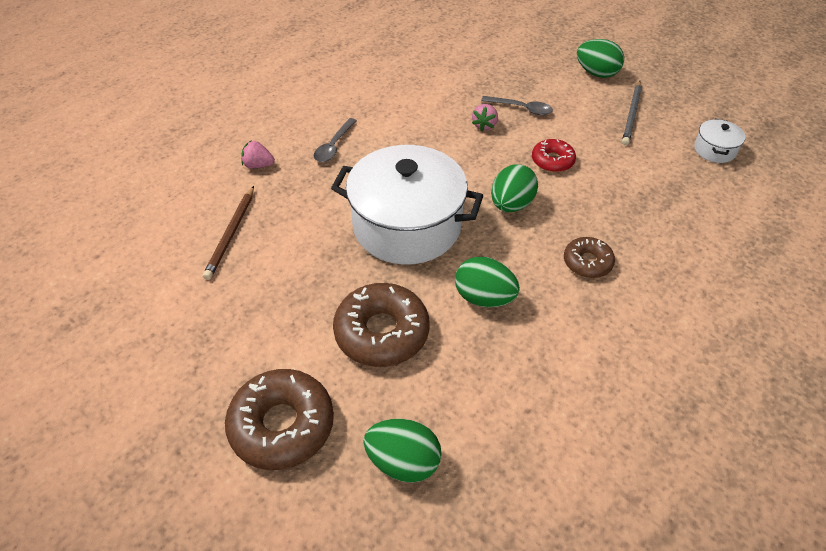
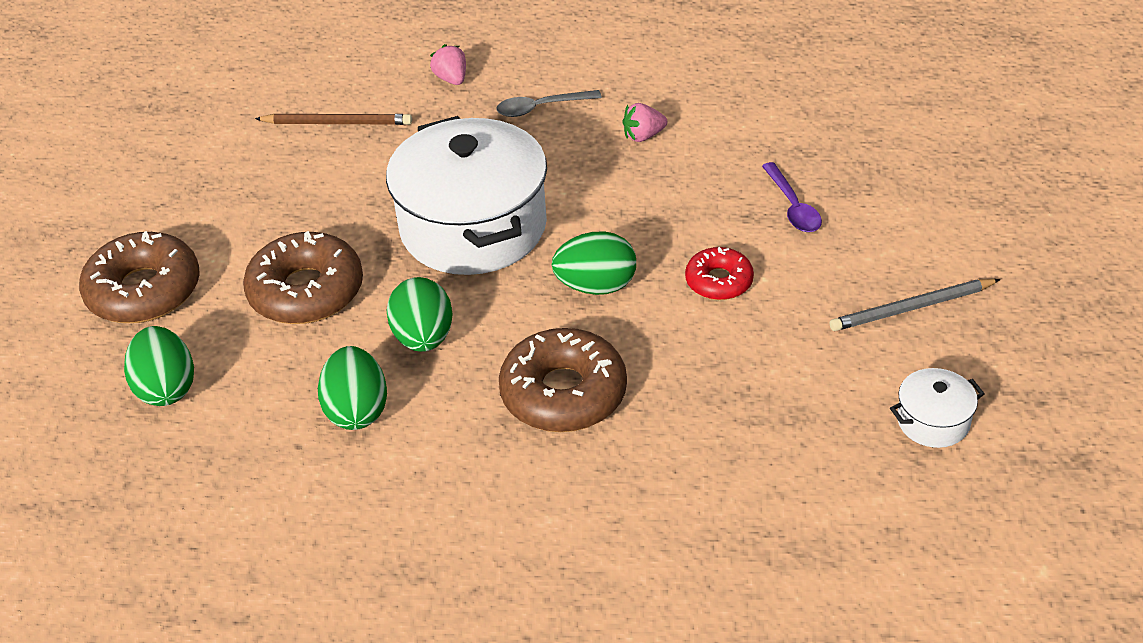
camera: 55 degrees right, 5 degrees down
(231, 234) = (337, 123): brown pencil -> brown pencil turned 150 degrees counterclockwise
(484, 125) = (719, 194): pink strawberry -> pink strawberry (643, 136)
(521, 109) = (793, 207): grey spoon -> purple spoon
(587, 262) = (563, 393): brown donut -> brown donut, size x1.75
(596, 73) = (966, 234): green egg -> green egg (357, 410)

